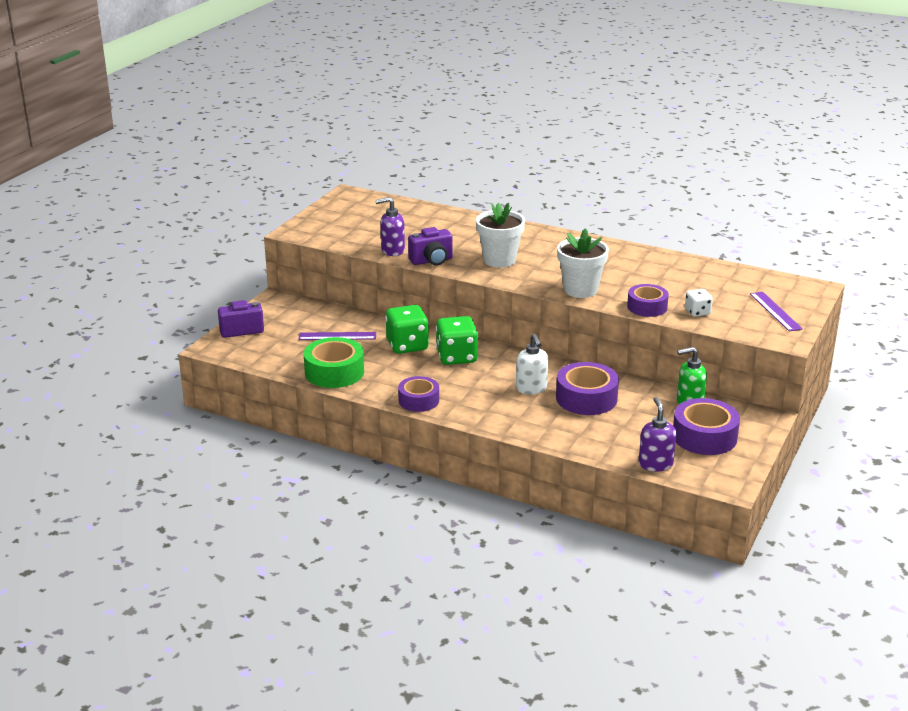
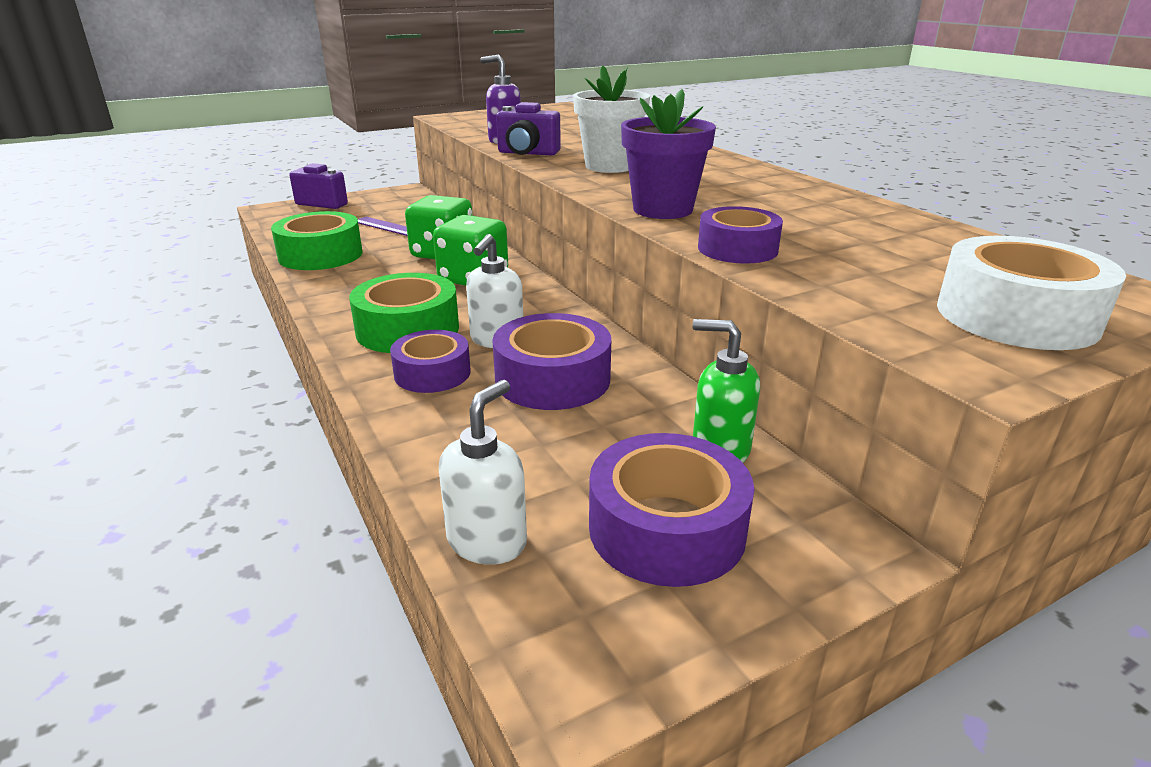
camera: 35 degrees right, 0 degrees up
(418, 400) = (339, 307): purple tape -> purple tape (432, 373)
(479, 399) = (407, 329): none -> green tape
(580, 290) = (662, 209): white flower pot -> purple flower pot
(655, 464) = (487, 541): purple soap dispenser -> white soap dispenser
(697, 312) = (826, 276): white dice -> none
(775, 311) = (1016, 316): purple ruler -> white tape

